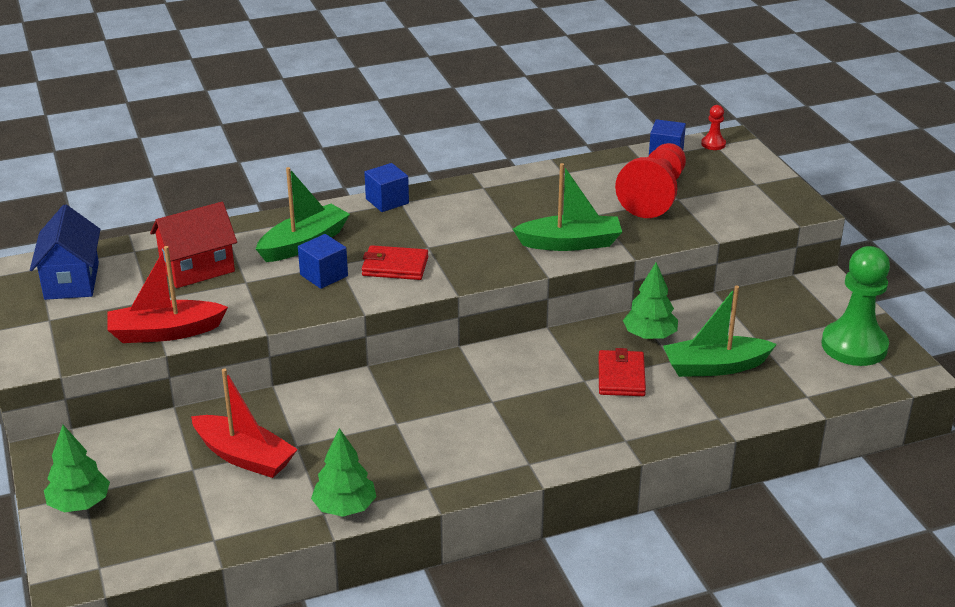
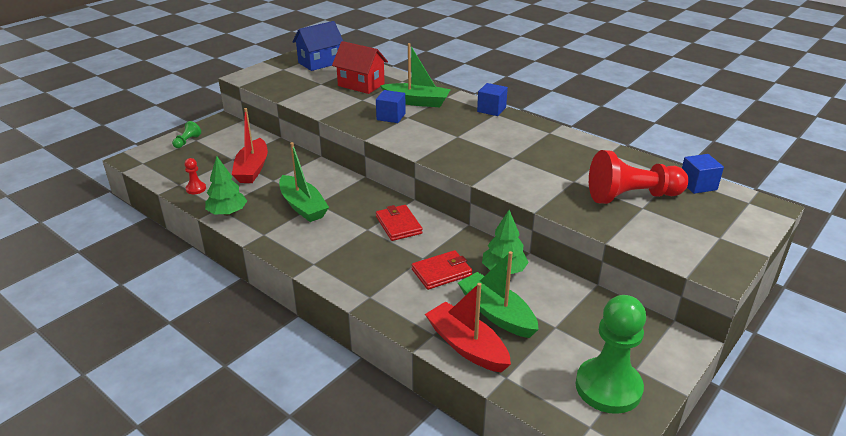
camera: 60 degrees right, 0 degrees up
(79, 504) = (187, 141): green tree -> green pawn
(165, 332) = (296, 96): red boat -> red boat (467, 346)
(395, 266) = (423, 133): red wallet -> red wallet (398, 225)
(570, 243) = (522, 181): green boat -> green boat (302, 206)
(713, 144) = (748, 201): red pawn -> red pawn (196, 189)

